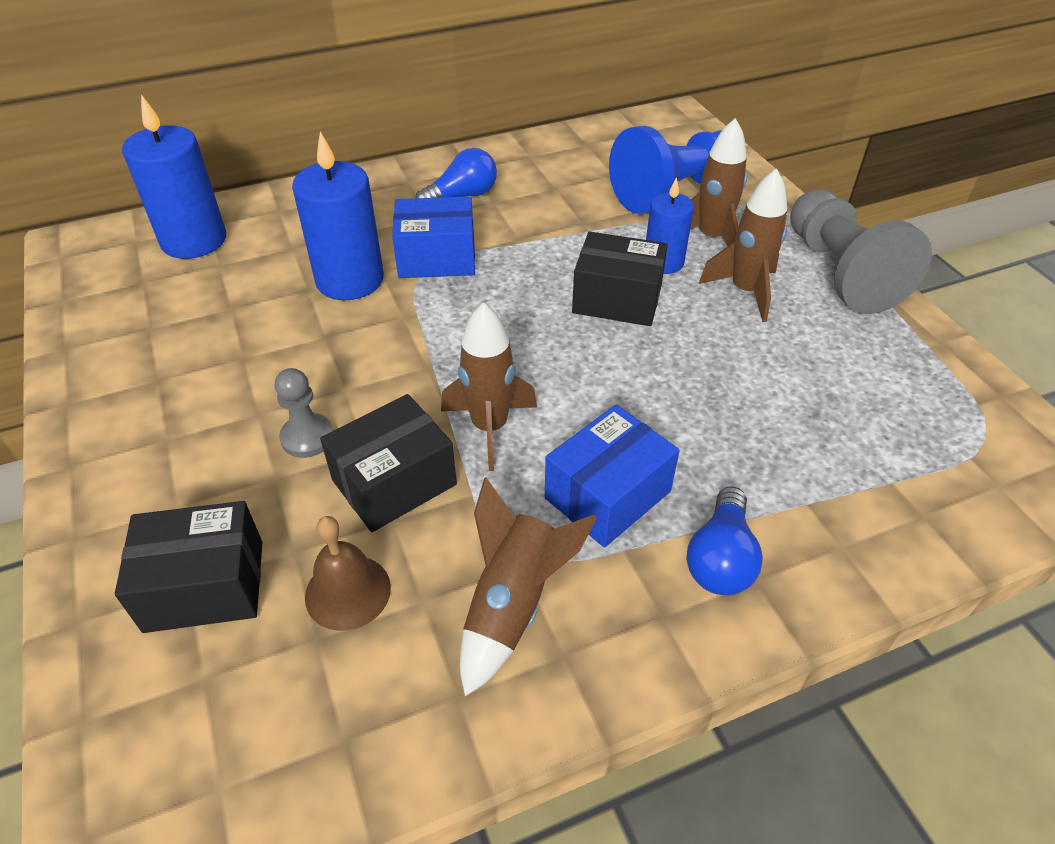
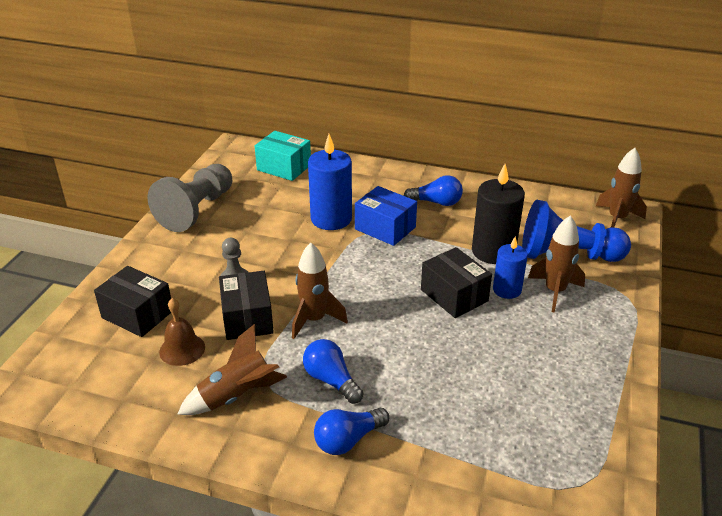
camera: 40 degrees right, 10 degrees down
(194, 240) = (284, 167): blue candle -> turquoise box
(394, 482) = (247, 318): black box -> black box turned 75 degrees clockwise
(596, 225) = (493, 251): none -> black candle
(607, 495) = (331, 380): blue box -> blue light bulb
(745, 291) = (536, 330): brown rocket -> brown rocket (617, 219)
(839, 272) = (615, 351): grey pawn -> grey pawn (197, 210)

